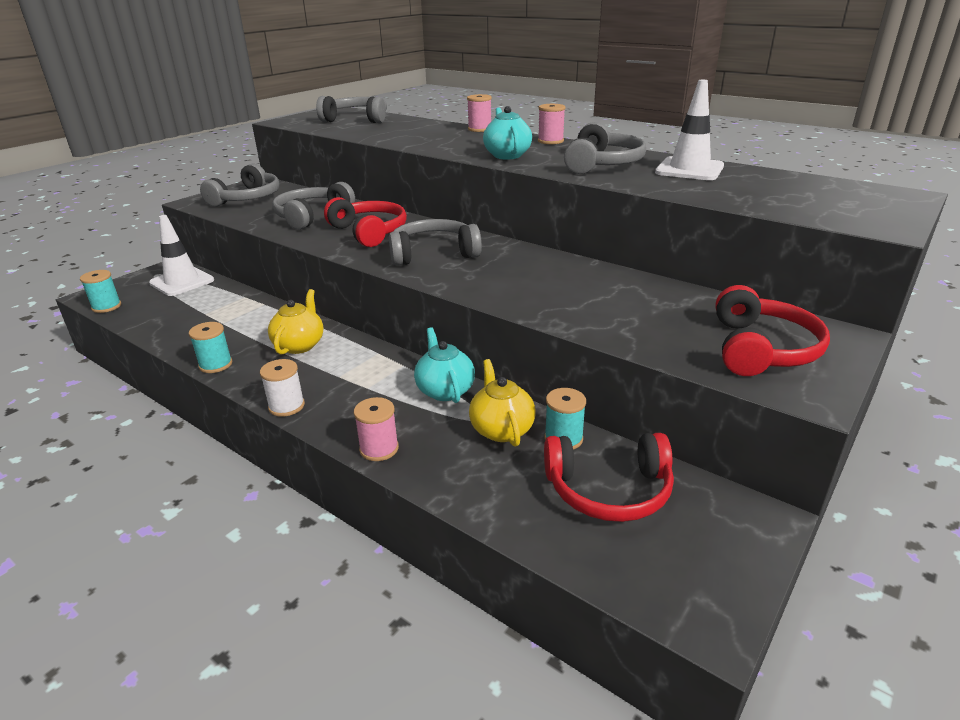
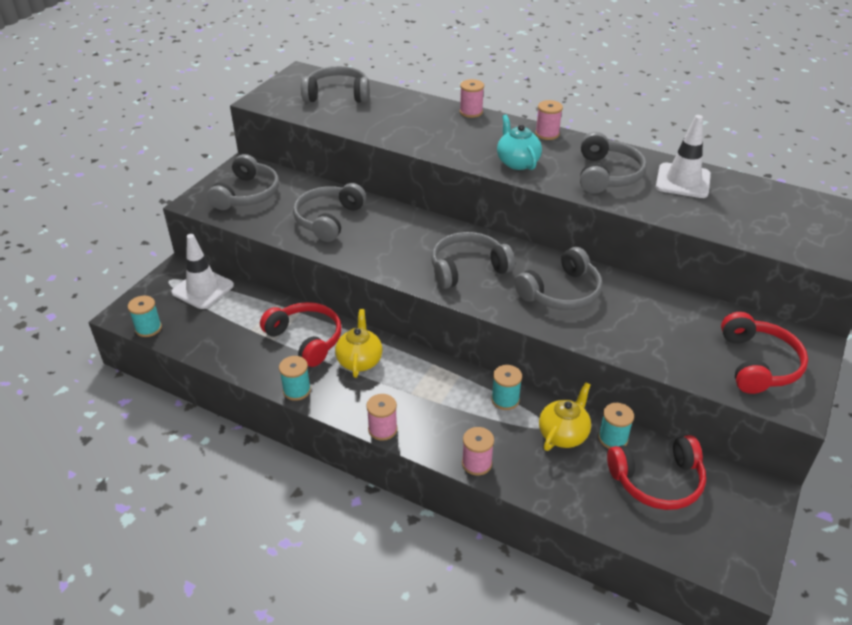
camera: 10 degrees left, 10 degrees up
(286, 406) = (382, 429): white spool -> pink spool
(369, 232) = (396, 241): red headphones -> red headphones (306, 339)
(445, 390) = (505, 399): turquoise teapot -> turquoise spool
(501, 429) = (563, 434): yellow teapot -> yellow teapot turned 60 degrees clockwise
(530, 276) = (561, 293): none -> grey headphones

